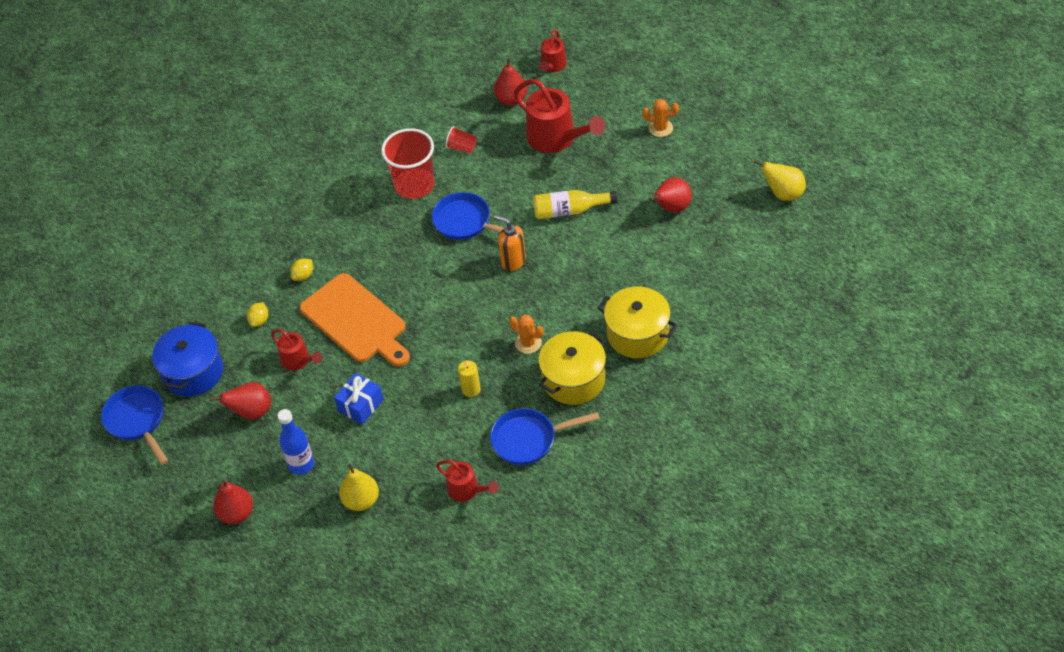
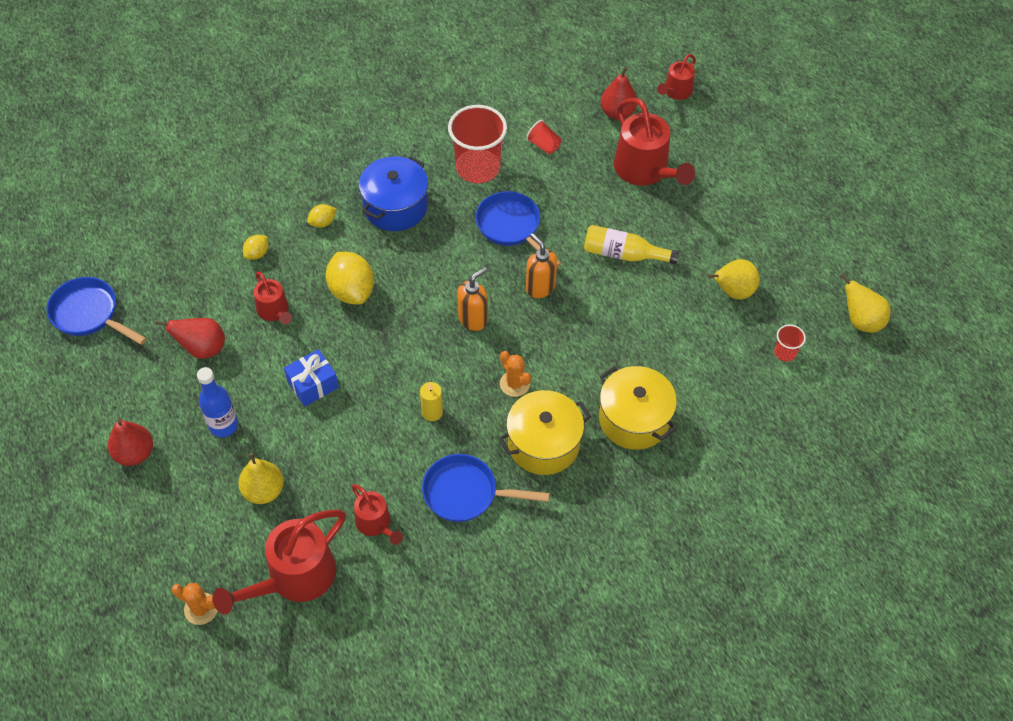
camera: 15 degrees right, 5 degrees up
(137, 421) = (89, 314): blue pan -> blue pan turned 45 degrees counterclockwise
(193, 372) = (167, 283): blue pot -> blue pot (395, 207)
(356, 321) = (352, 291): orange cutting board -> yellow lemon
(420, 555) = (294, 578): none -> red watering can
(469, 306) = (473, 319): none -> orange soap dispenser
(660, 128) = (759, 199): orange cactus -> orange cactus (201, 609)
(672, 208) = (733, 291): red pear -> yellow pear
(734, 240) = (785, 352): none -> red cup

